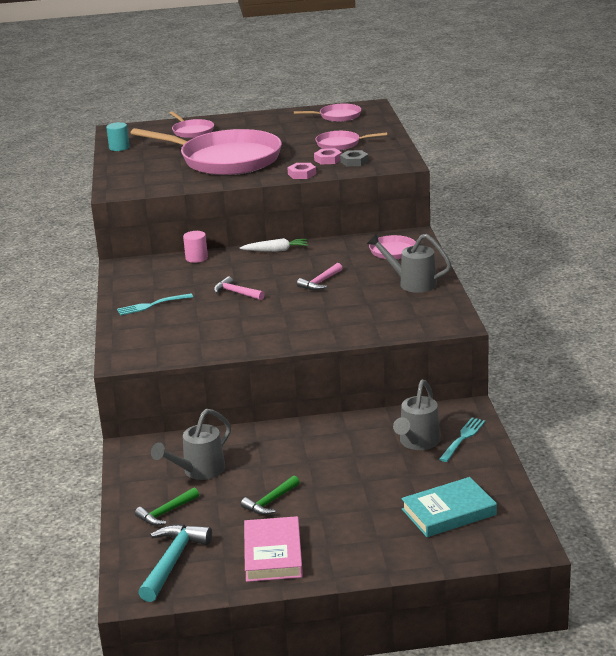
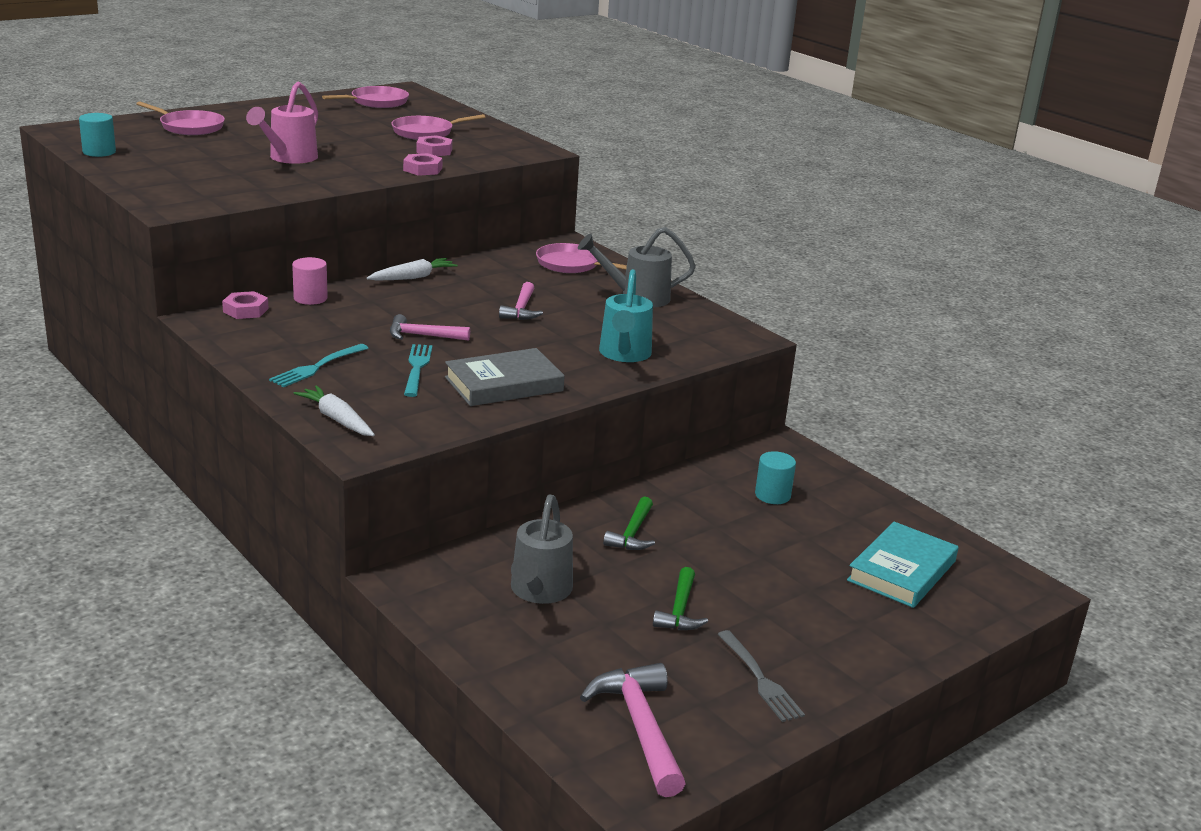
camera: 35 degrees left, 0 degrees up
(128, 340) = (337, 419): none -> white carrot
(150, 262) = (245, 310): none -> pink nut
(166, 513) = (555, 660): green hammer -> green hammer (632, 534)
(173, 561) = (640, 727): turquoise hammer -> pink hammer
(226, 159) = (289, 158): pink pan -> pink watering can
(249, 333) = (504, 384): none -> grey book
(273, 554) = (760, 679): pink book -> grey fork
(351, 324) = (624, 355): none -> turquoise watering can
(354, 161) = (472, 151): grey nut -> none
(417, 443) = (772, 495): grey watering can -> turquoise cylinder
(463, 438) = (816, 479): turquoise fork -> turquoise fork (417, 368)

